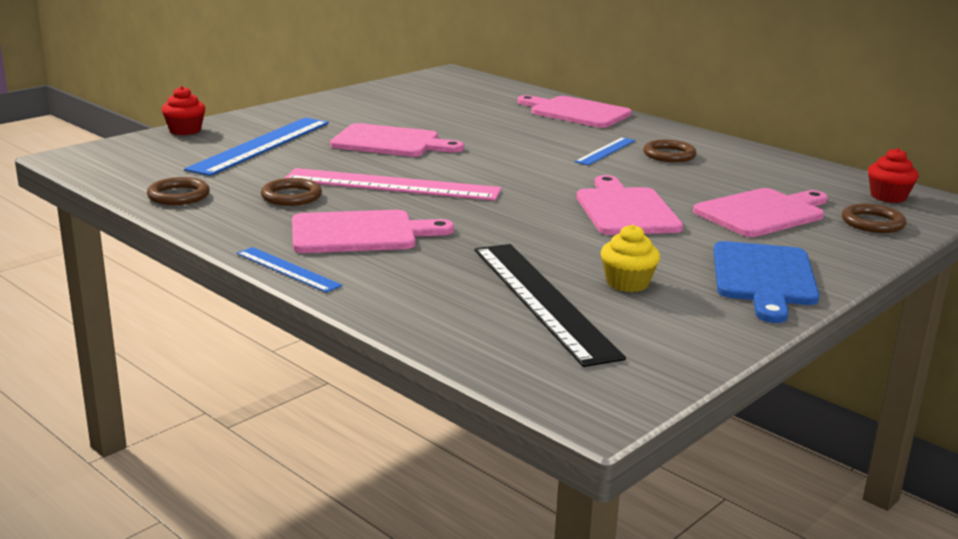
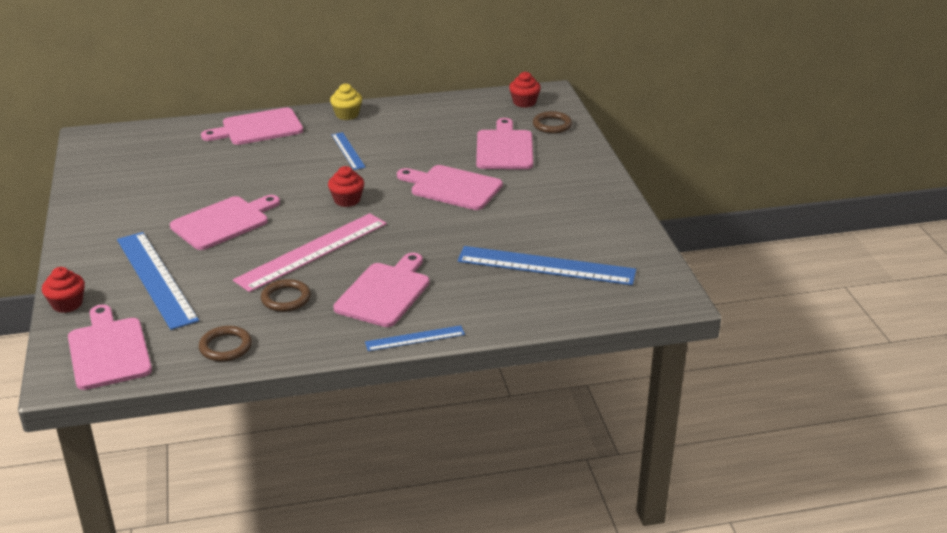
camera: 55 degrees left, 10 degrees up
(128, 160) = (109, 350): none -> pink cutting board
(511, 174) = (347, 200): none -> red cupcake
(542, 300) = (546, 266): black ruler -> blue ruler
(627, 283) = (551, 231): yellow cupcake -> yellow cupcake (347, 115)
(669, 155) = (382, 133): brown ring -> none
(763, 278) = (585, 189): blue cutting board -> none

